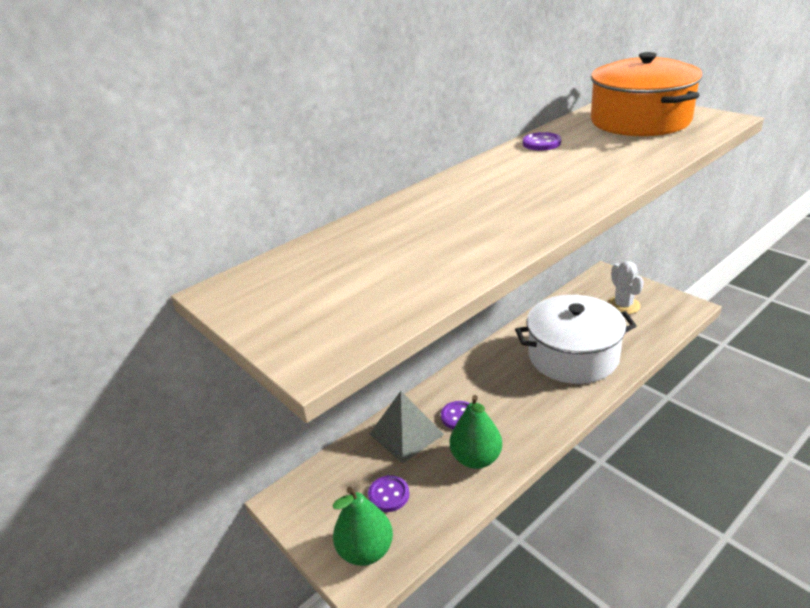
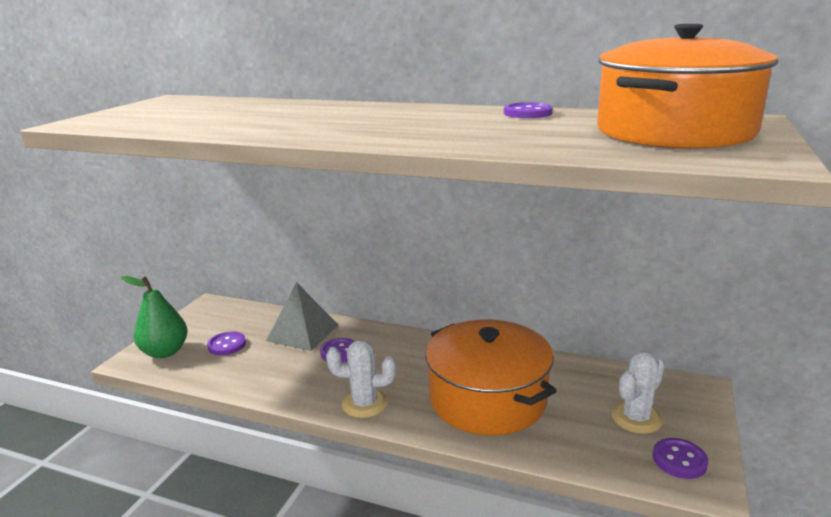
camera: 60 degrees right, 10 degrees down
(476, 458) = (285, 376): green pear -> none
(546, 418) = (364, 404): none -> white cactus
(573, 356) = (487, 399): white pot -> orange pot
(667, 306) = (679, 460): none -> purple button

